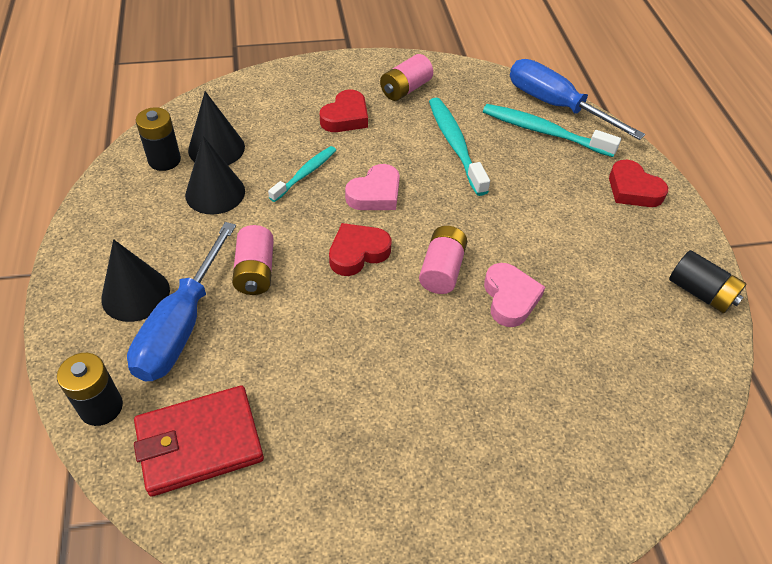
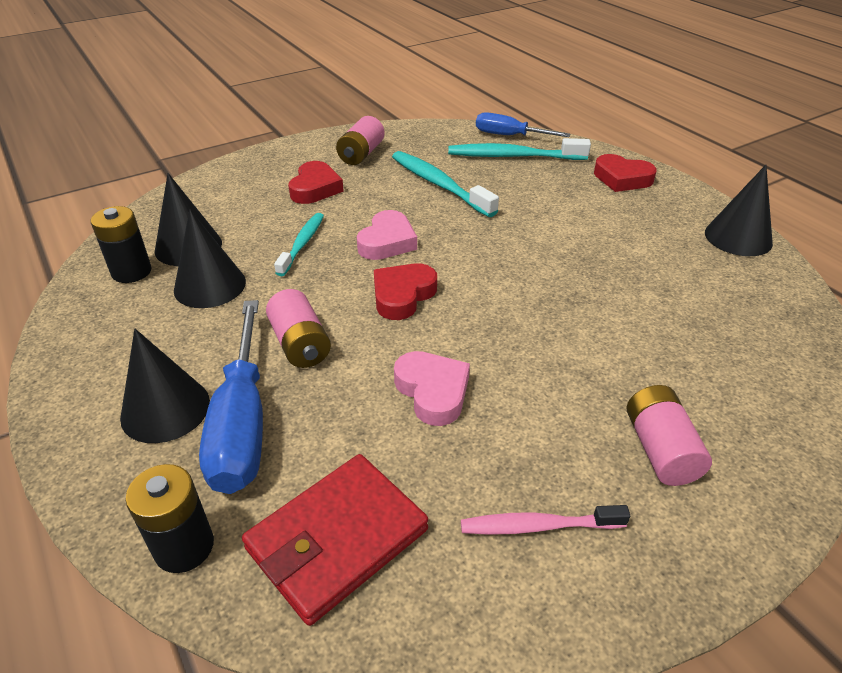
camera: 20 degrees left, 10 degrees down
(342, 491) = (538, 526): none -> pink toothbrush
(442, 270) = (498, 286): pink battery -> pink battery (660, 449)
(510, 298) = (579, 290): pink heart -> pink heart (433, 391)
(556, 106) = (509, 136): blue screwdriver -> blue screwdriver, size x0.63
(700, 293) = (738, 237): black battery -> black cone

